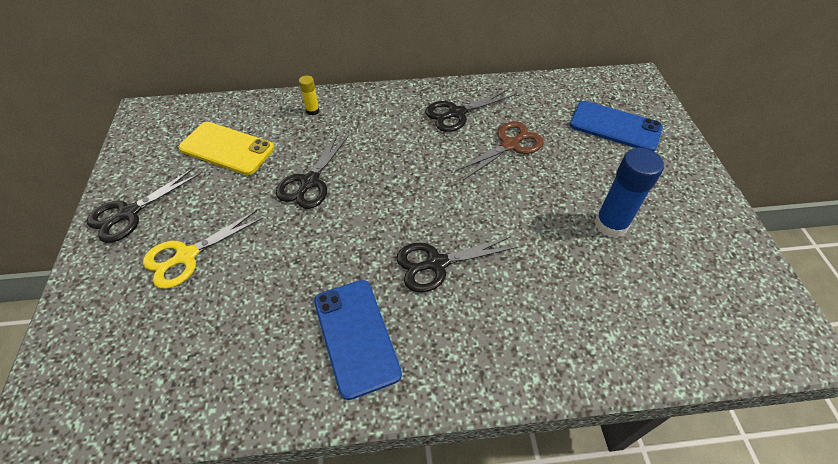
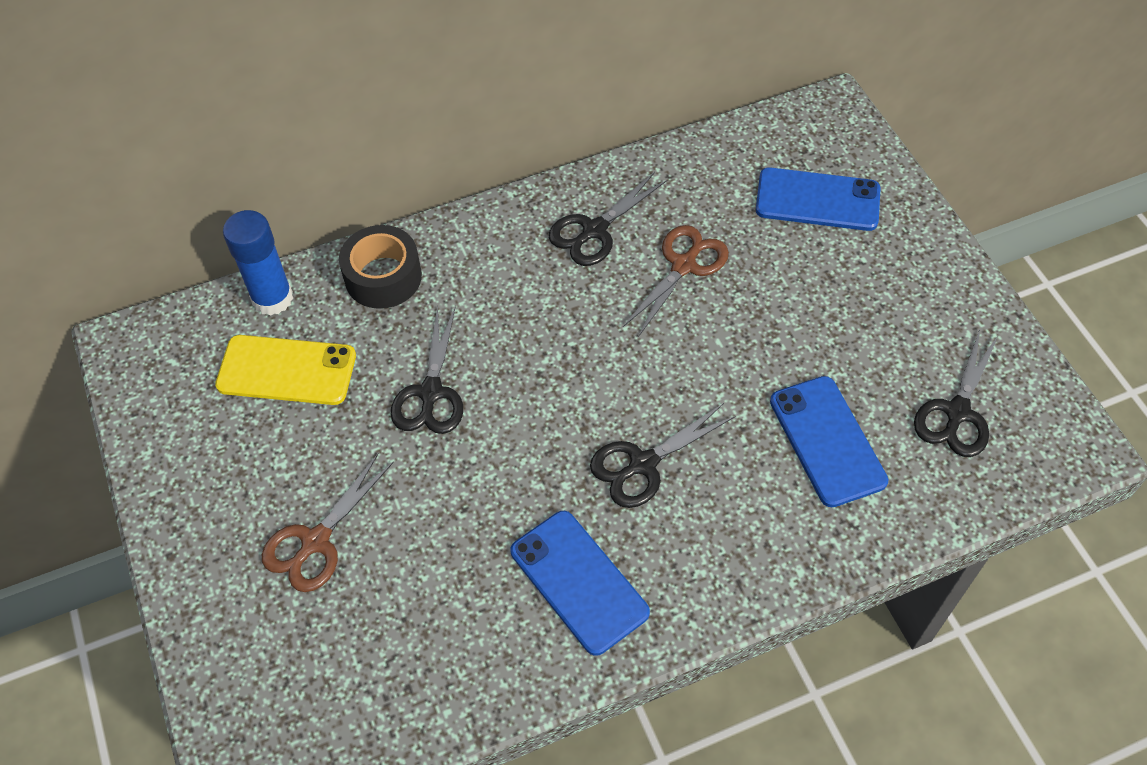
camera: 15 degrees left, 5 degrees up
(129, 213) = (201, 504): black scissors -> black scissors (957, 412)
(186, 256) = (315, 541): yellow scissors -> brown scissors
(312, 111) = (383, 277): yellow glue stick -> black tape
(584, 283) = (827, 441): none -> blue phone
(610, 224) = (842, 353): blue glue stick -> blue glue stick (272, 298)

